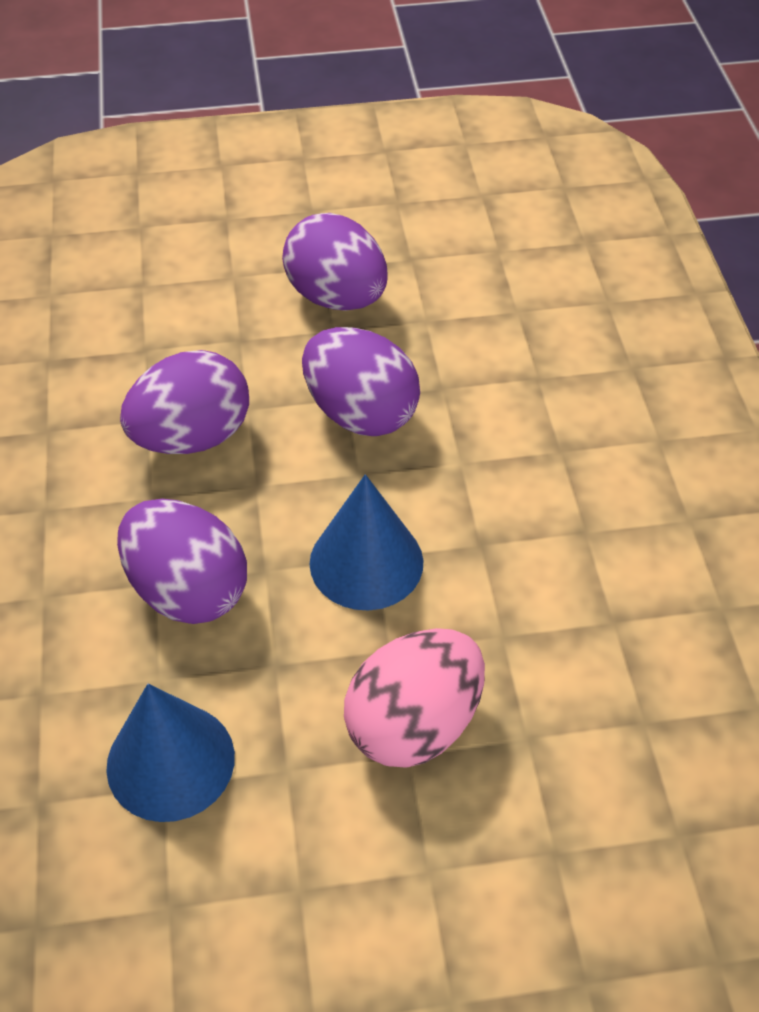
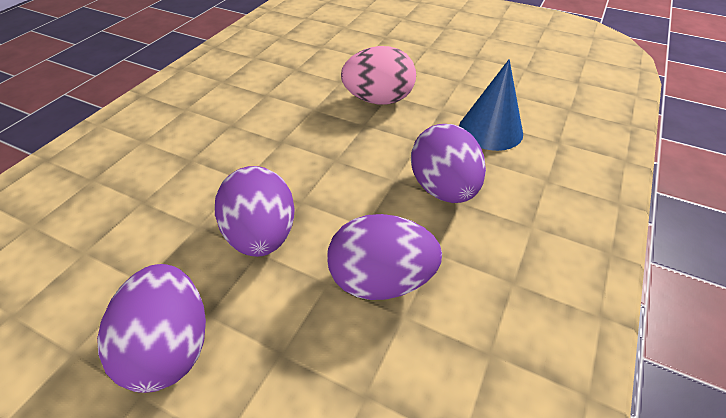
camera: 145 degrees left, 5 degrees down
(366, 562) = (341, 159): blue cone -> none

